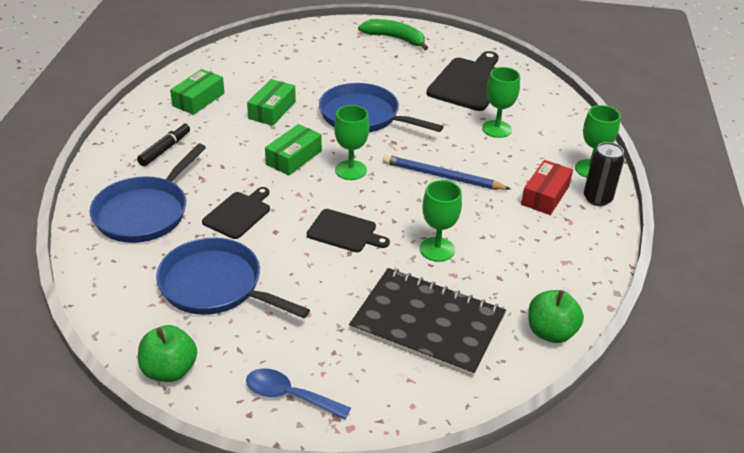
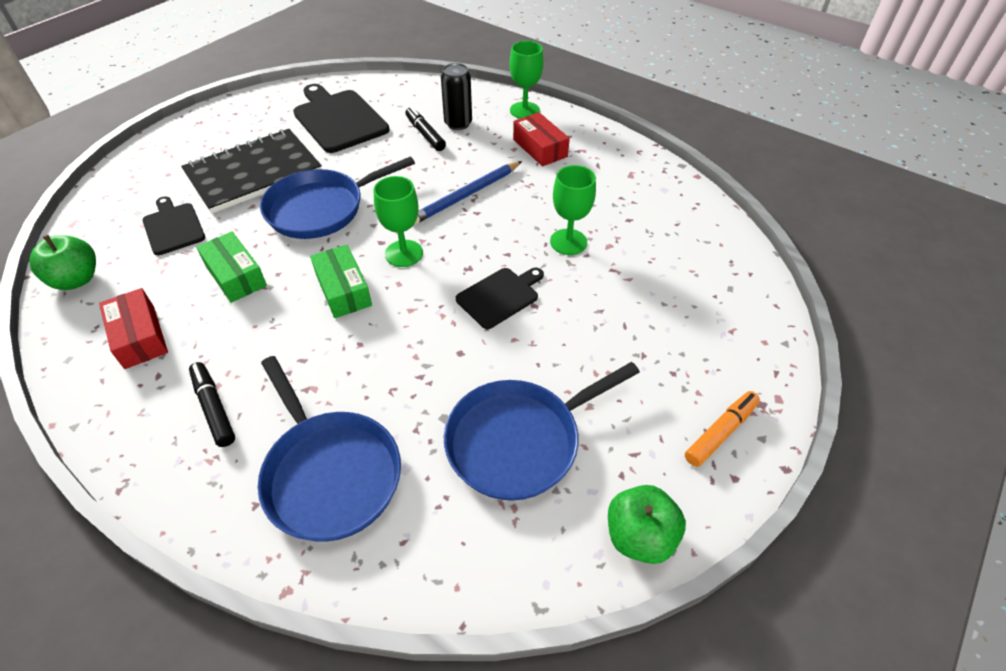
camera: 60 degrees left, 10 degrees up
(198, 99) = (139, 337): green box -> red box
(238, 213) = (405, 375): black cutting board -> black cutting board (173, 227)
(289, 395) = (720, 432): blue spoon -> orange marker
(395, 38) = (208, 133): green banana -> none
(428, 323) = (665, 289): black notebook -> black notebook (254, 173)
(496, 129) = (425, 134): green goblet -> black marker
(550, 332) = (710, 219): green apple -> green apple (77, 279)
(597, 198) = (564, 124): black can -> black can (458, 123)

